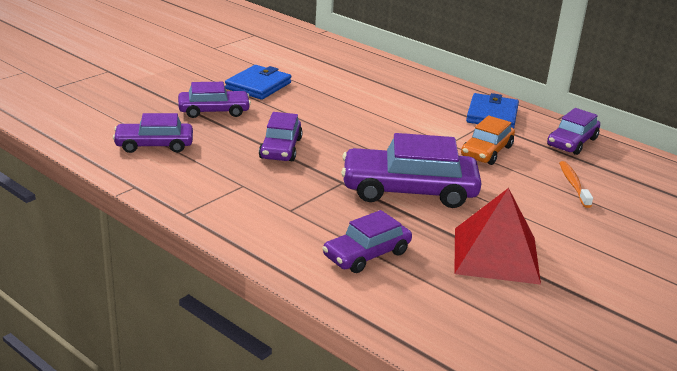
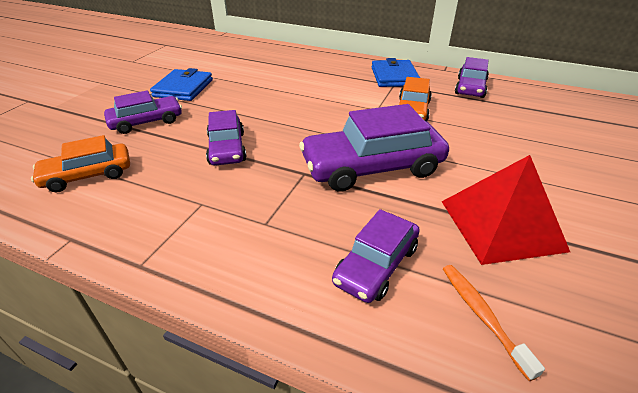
camera: 15 degrees left, 10 degrees up
(154, 145) = (88, 175): purple car -> orange car
(573, 184) = (503, 126): orange toothbrush -> orange toothbrush (482, 315)

